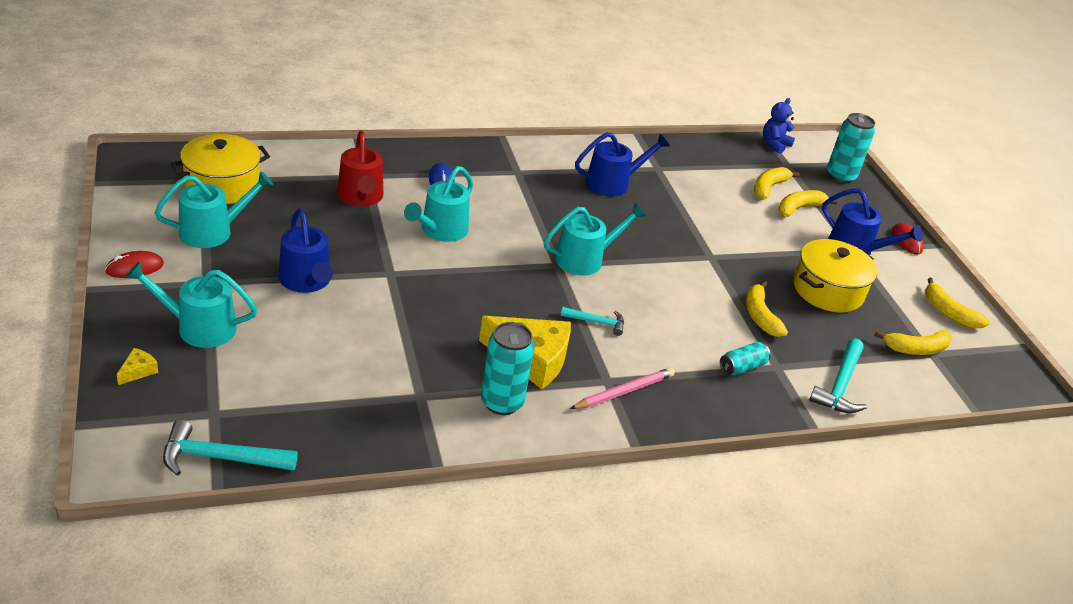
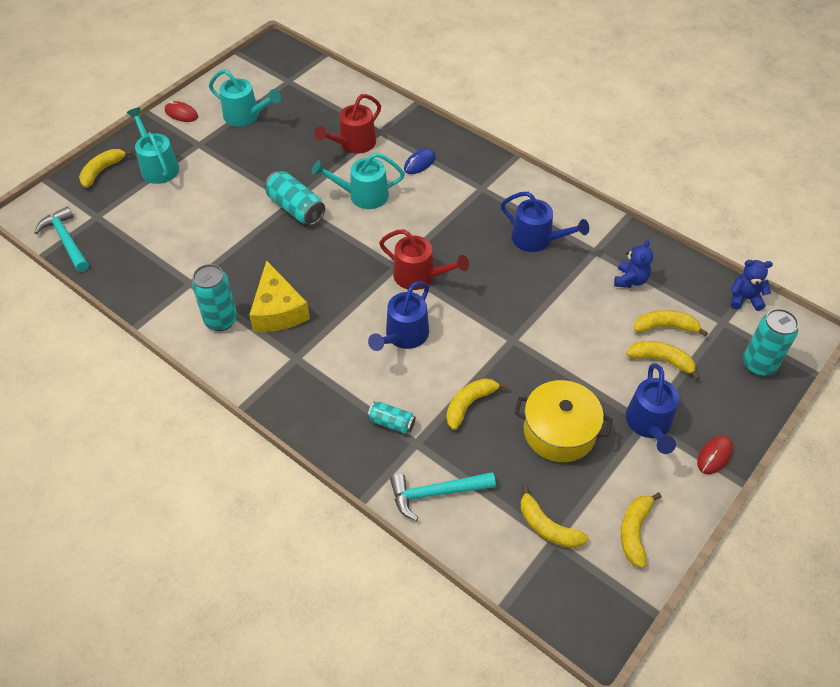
camera: 60 degrees right, 15 degrees up
(138, 371) = (102, 171): yellow cheese -> yellow banana
(222, 185) = (293, 90): yellow pot -> none
(306, 281) = (243, 176): blue watering can -> blue watering can (404, 336)
(403, 275) = (296, 208): none -> turquoise can
(585, 259) = (419, 276): turquoise watering can -> red watering can
(596, 322) = (353, 320): turquoise hammer -> none
(624, 392) = (293, 372): pink pencil -> none
(706, 173) = (630, 280): none -> blue teddy bear

